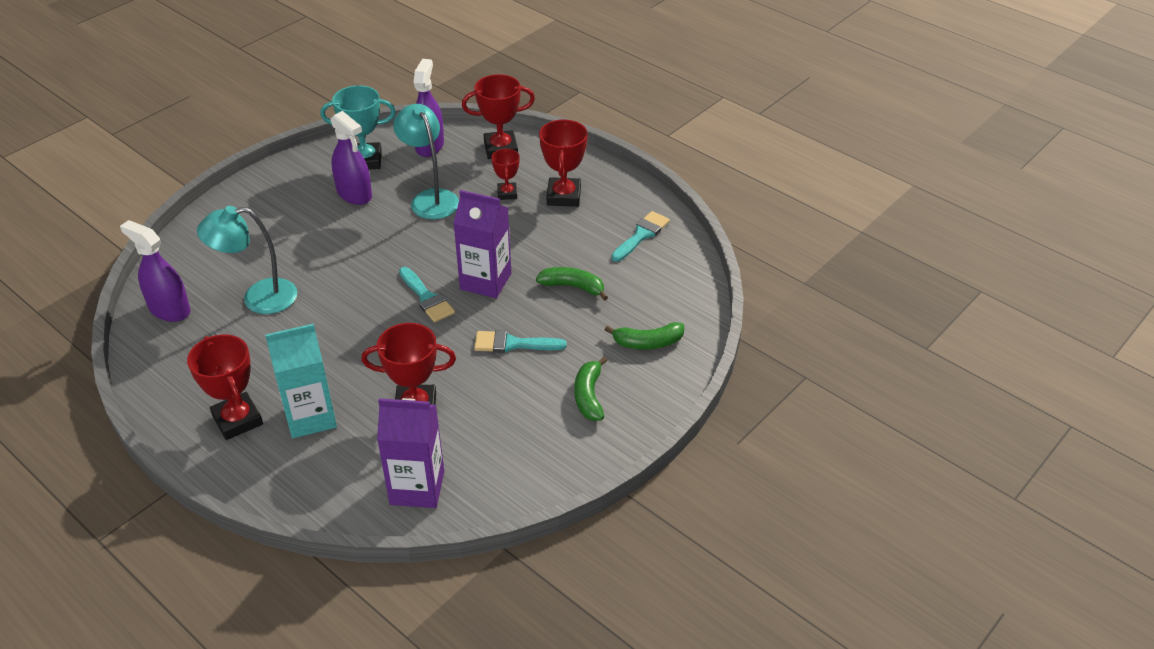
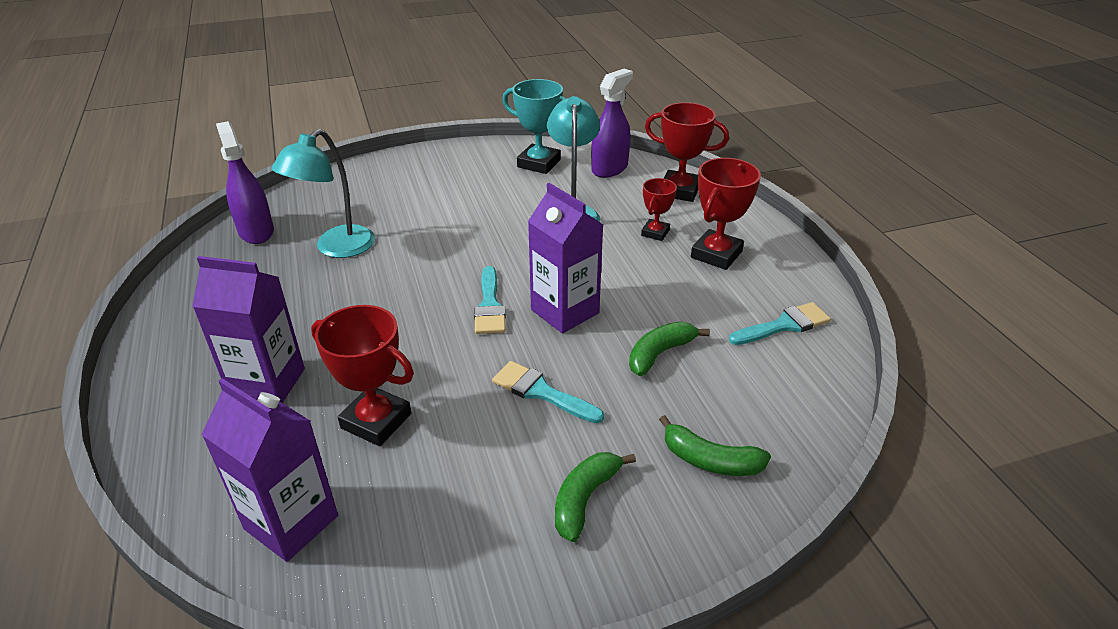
camera: 30 degrees right, 5 degrees down
(237, 420) = (203, 356): red trophy -> none
(258, 298) = (336, 248): turquoise lamp -> turquoise lamp turned 75 degrees counterclockwise
(310, 417) = (267, 383): turquoise carton -> purple carton
(354, 194) = (504, 188): purple spray bottle -> none
(573, 287) = (659, 354): green banana -> green banana turned 90 degrees counterclockwise

